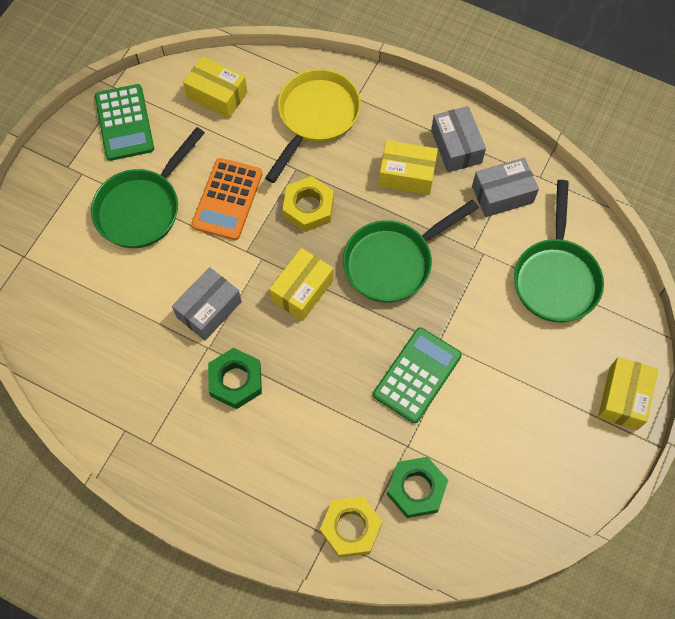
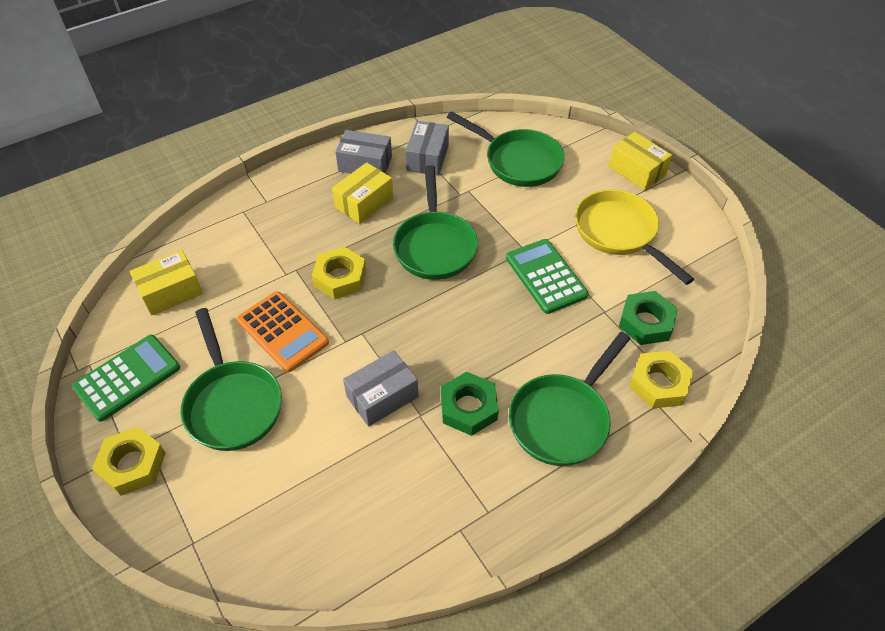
camera: 60 degrees left, 15 degrees down
(59, 177) = (132, 465): none -> yellow nut
(124, 123) = (127, 378): green calculator -> green calculator turned 60 degrees counterclockwise
(209, 309) = (382, 396): grey box -> grey box turned 75 degrees clockwise
(267, 461) = (562, 419): none -> green pan
(302, 290) = (415, 317): yellow box -> none
(315, 117) = (259, 234): yellow pan -> yellow pan (619, 233)

